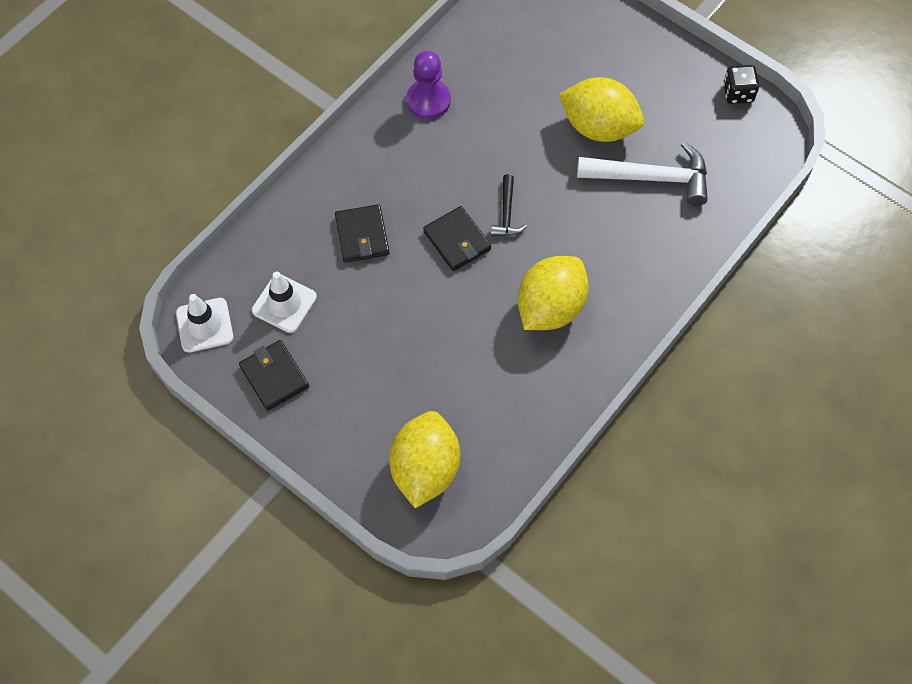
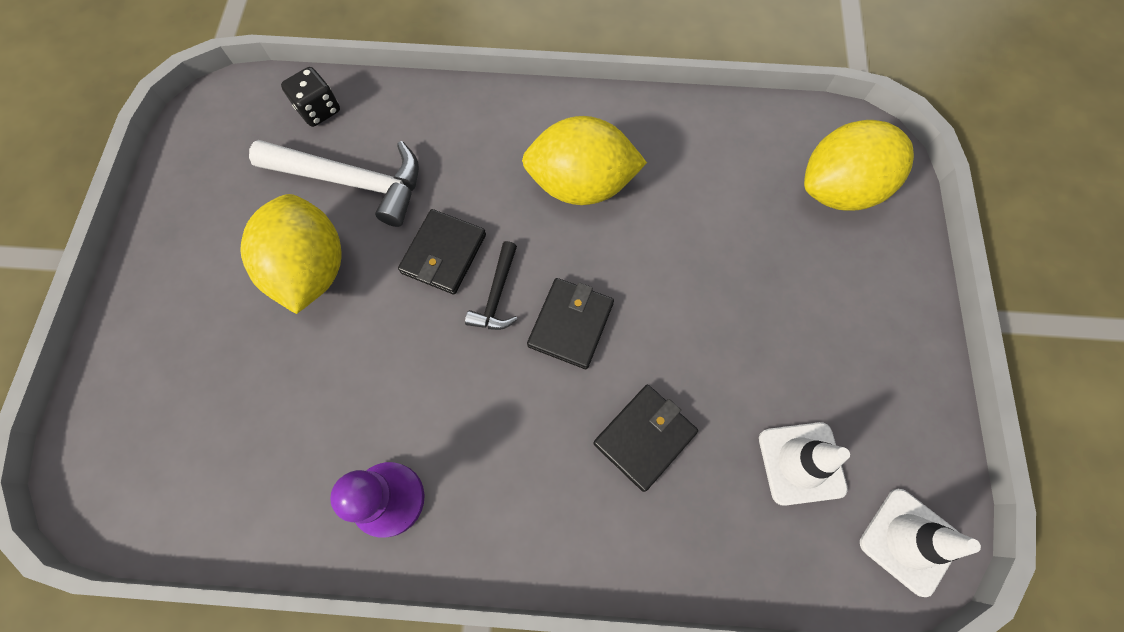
camera: 125 degrees left, 5 degrees up
(274, 377) = (889, 403): black wallet -> black wallet (444, 254)
(507, 213) = (497, 295): black hammer -> black hammer turned 135 degrees clockwise
(651, 177) = (352, 181): white hammer -> white hammer turned 135 degrees clockwise
(738, 93) = (180, 159): black dice -> black dice (319, 110)

